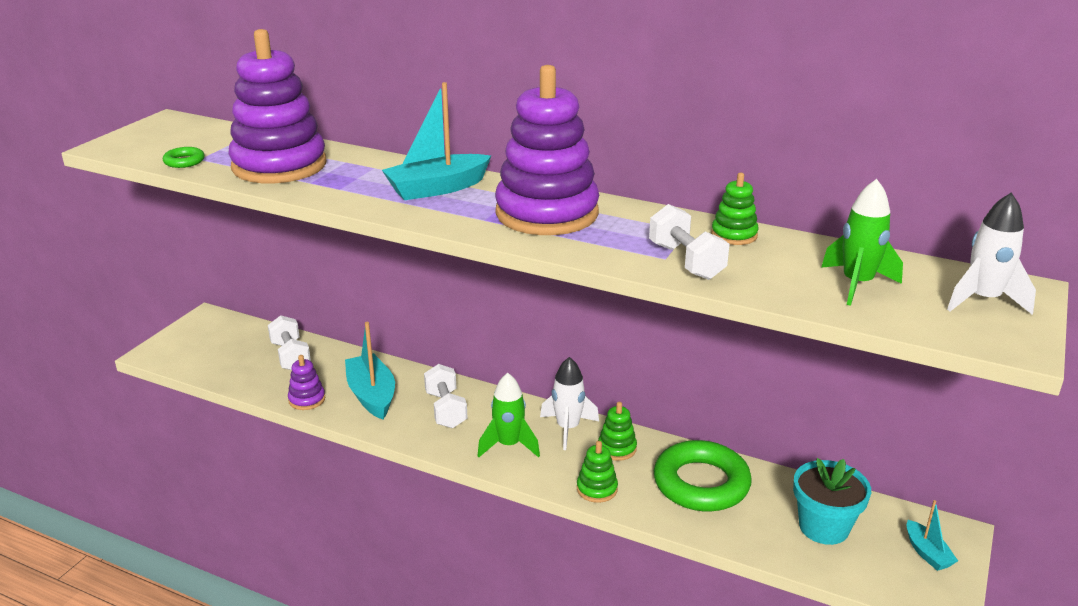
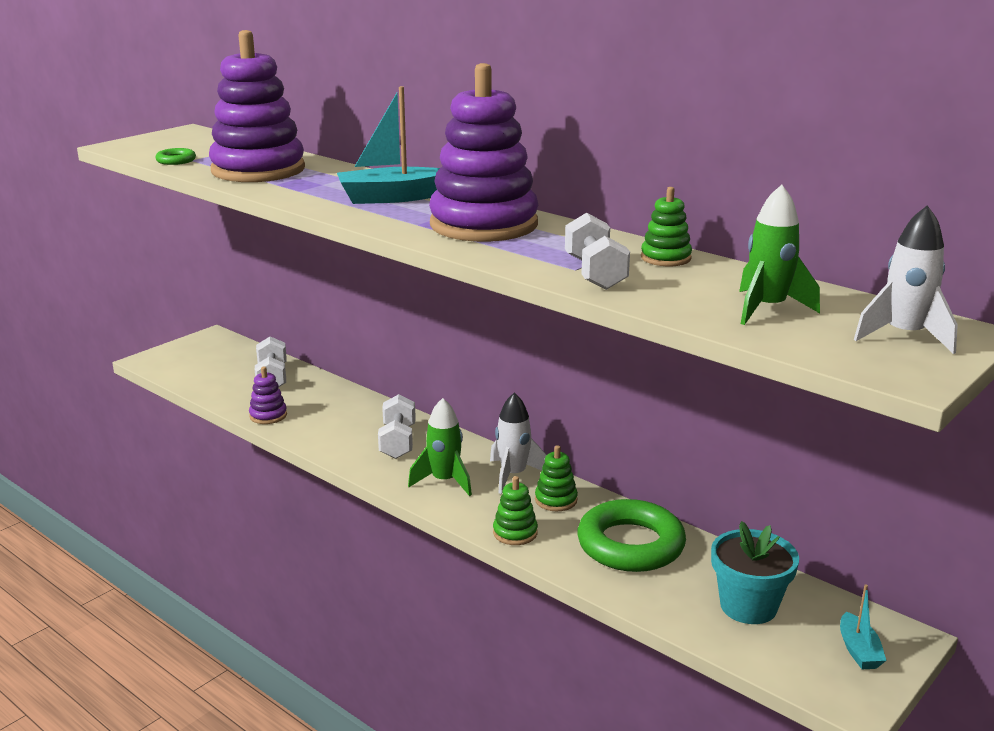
camera: 15 degrees right, 5 degrees down
(372, 395) = (332, 420): turquoise boat -> none

